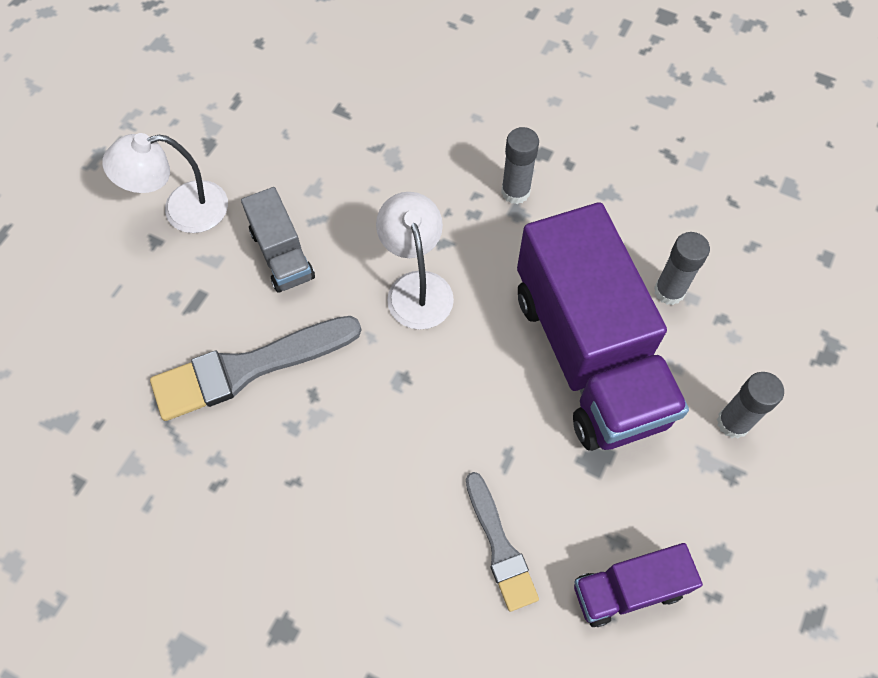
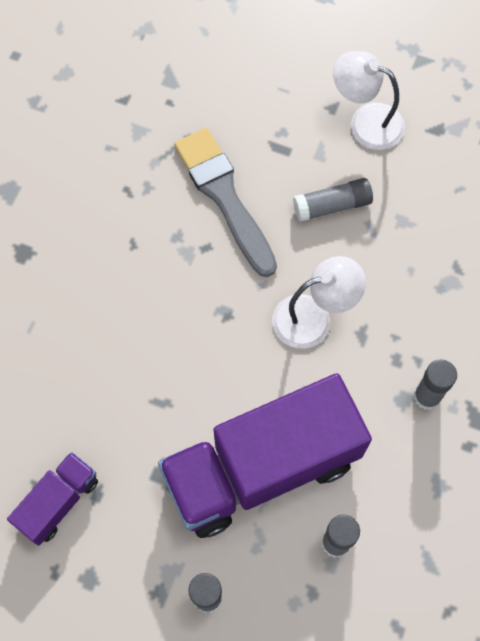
camera: 85 degrees right, 5 degrees up
(182, 210) = (365, 122): white lamp -> white lamp turned 45 degrees counterclockwise
(282, 254) = (332, 205): grey truck -> grey glue stick
(500, 546) = (89, 400): grey brush -> none
(628, 589) = (58, 502): purple truck -> purple truck turned 60 degrees clockwise

